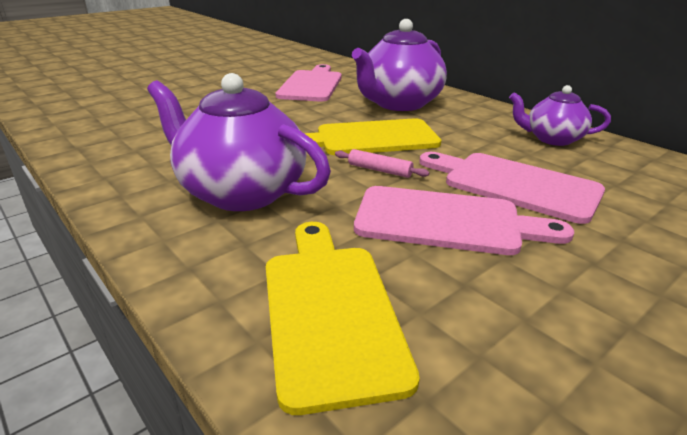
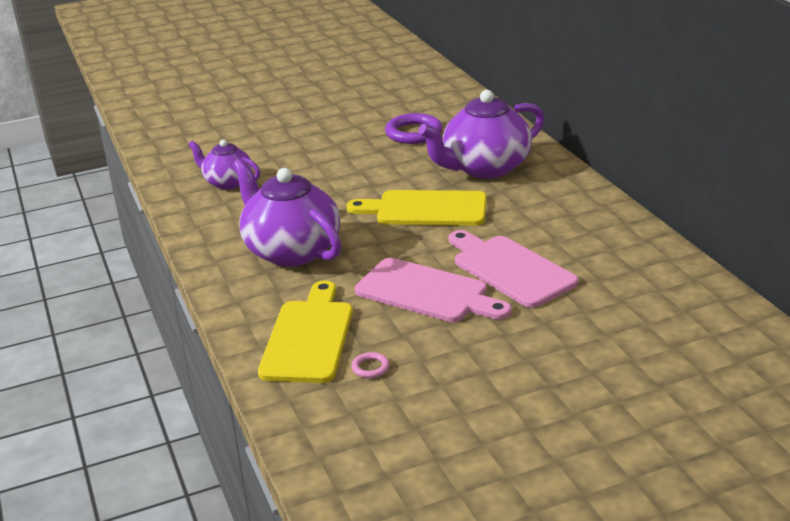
camera: 20 degrees right, 0 degrees up
(311, 85) = (414, 133): pink cutting board -> purple ring
(380, 170) = (409, 243): pink rolling pin -> none
(463, 350) = (370, 367): none -> pink ring
(552, 139) = (596, 227): purple teapot -> purple teapot (227, 182)

